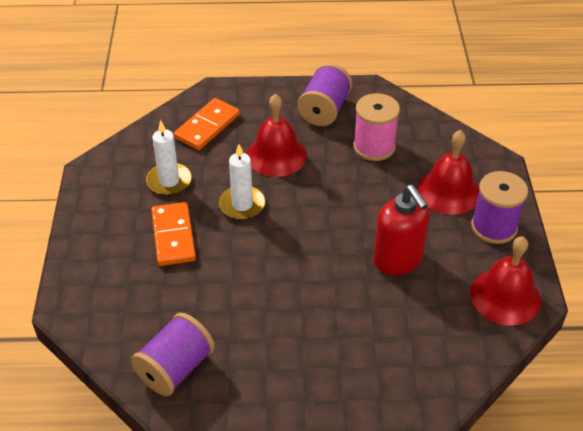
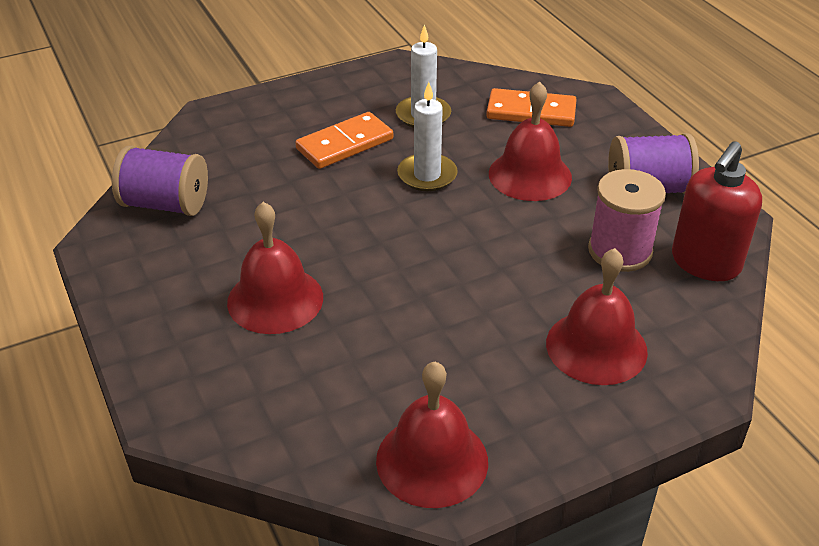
camera: 65 degrees right, 5 degrees down
(327, 330) = (275, 299): none -> red bell
(398, 260) = (428, 330): red soap dispenser -> red soap dispenser (705, 263)
(494, 227) = (562, 414): purple spool -> none

